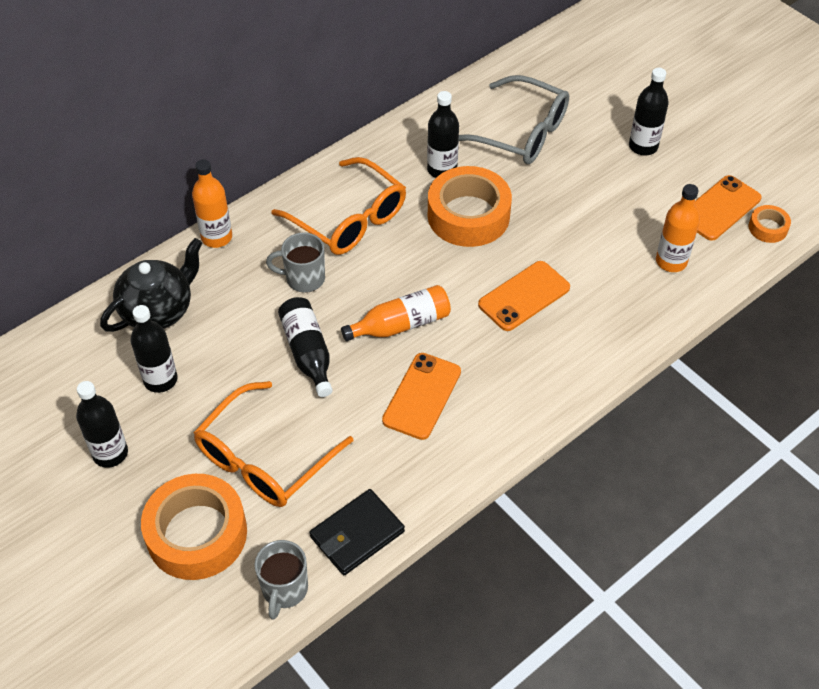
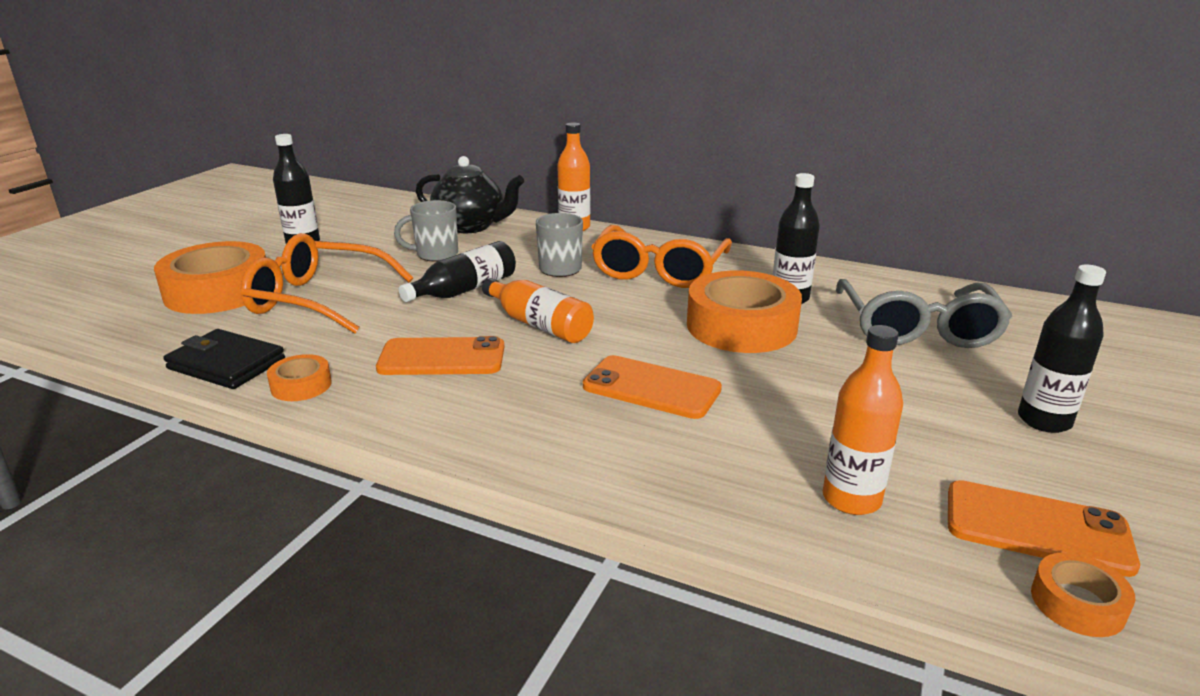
camera: 65 degrees right, 25 degrees down
(160, 380) = (393, 243): black bottle -> none
(284, 589) = (149, 343): grey mug -> grey mug (435, 254)
(419, 488) = (301, 385): none -> orange tape

